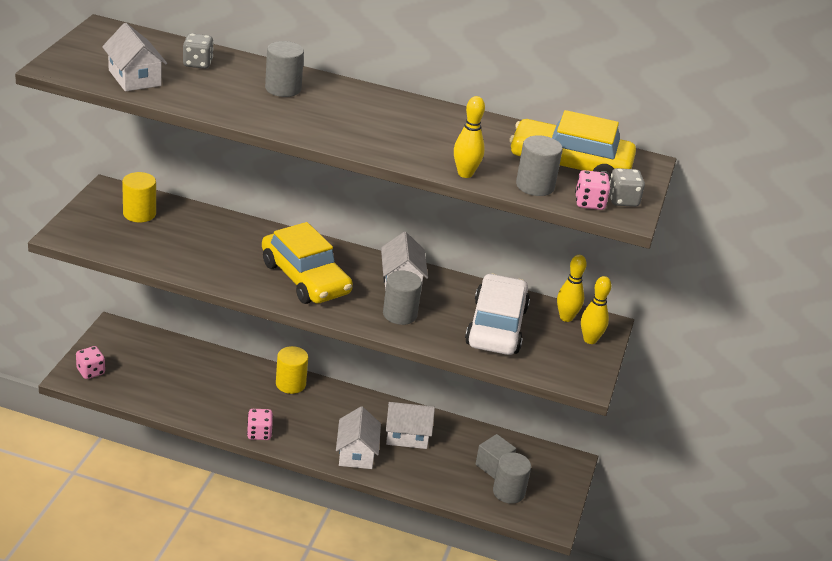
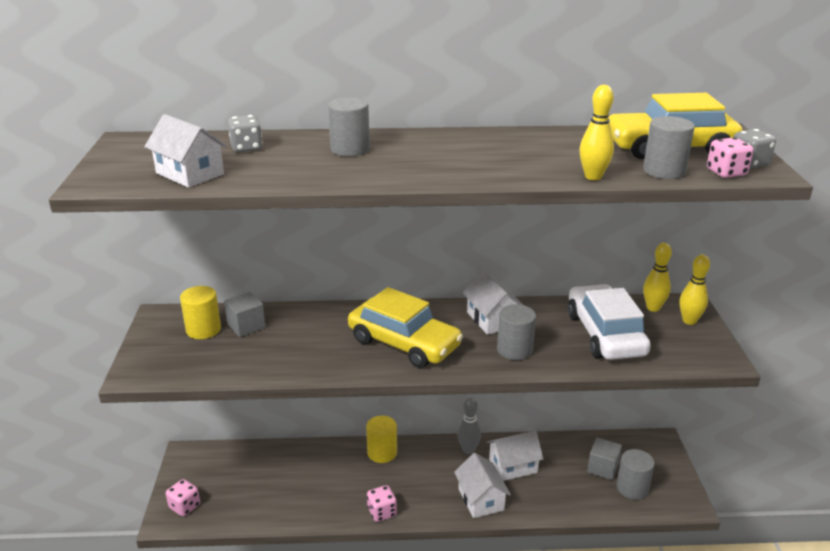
camera: 15 degrees left, 5 degrees down
(177, 221) = (246, 326): none -> grey cube
(374, 408) = (468, 450): none -> grey bowling pin

